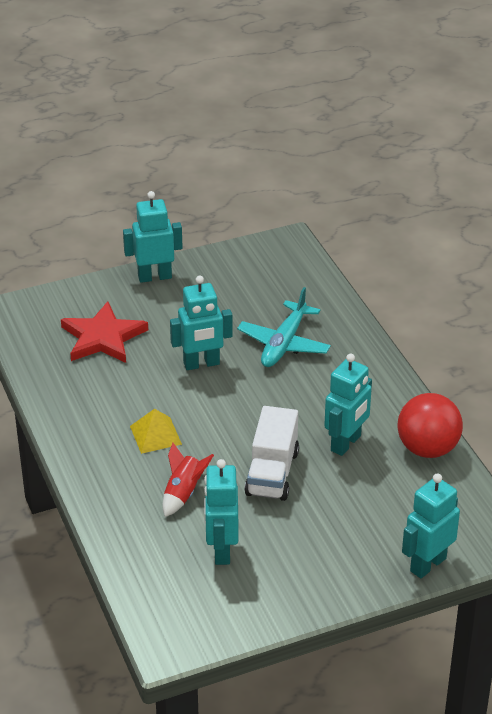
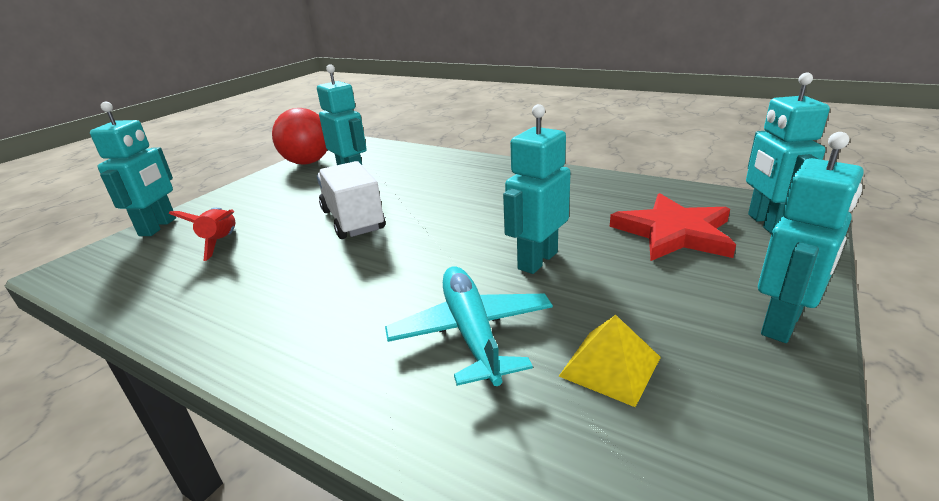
camera: 145 degrees right, 10 degrees down
(155, 435) = (490, 199): yellow pyramid -> yellow pyramid (610, 366)
(183, 493) = (417, 184): red rocket -> red rocket (221, 242)
(346, 443) = (289, 269): turquoise robot -> turquoise robot (766, 224)
(427, 449) = (175, 306): red ball -> red ball (307, 162)

